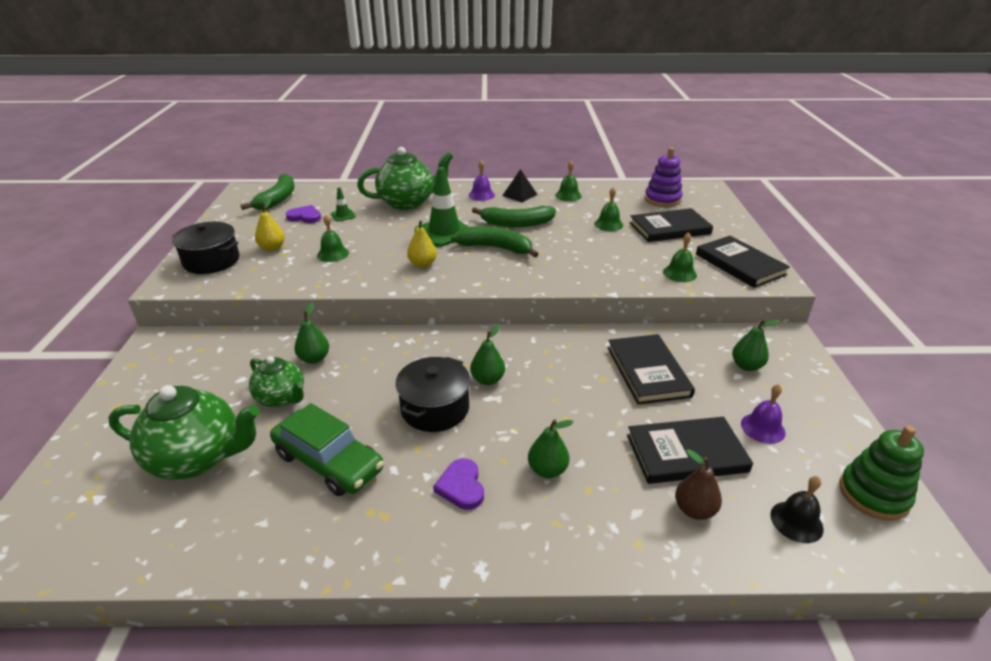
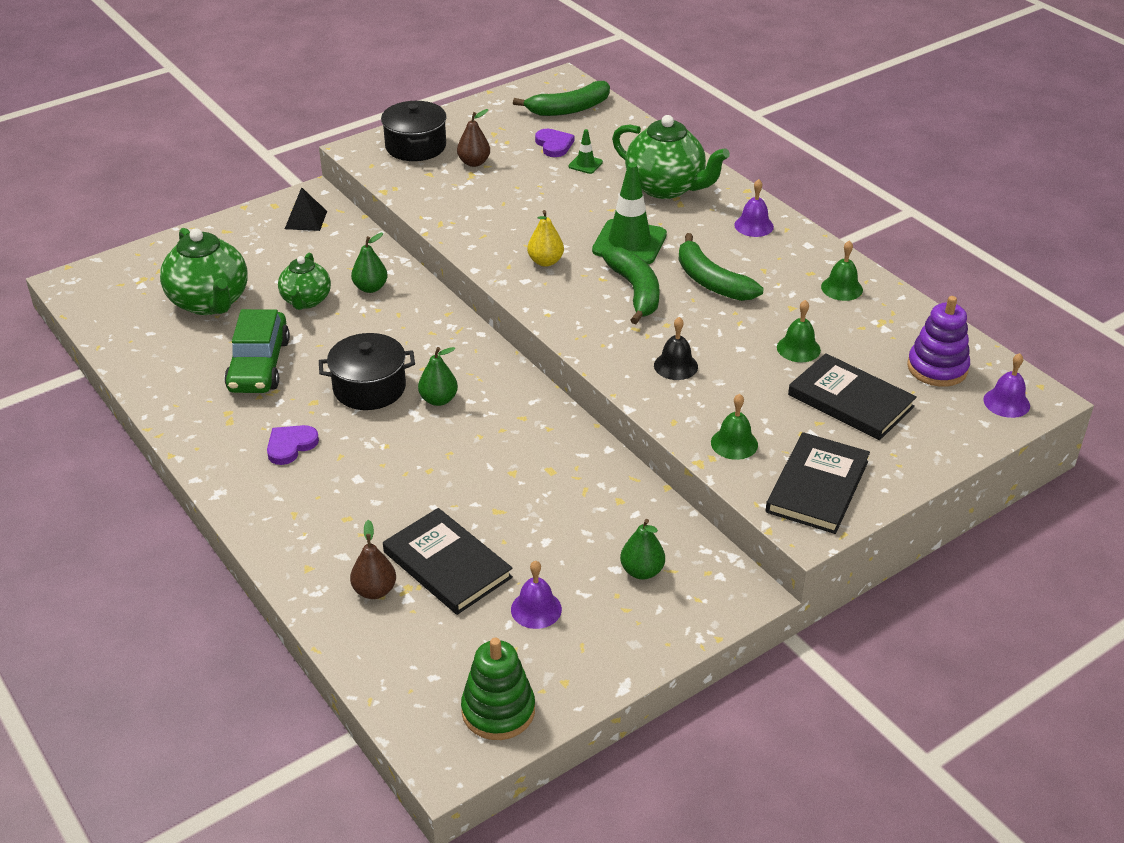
camera: 55 degrees right, 5 degrees up
(272, 248) = (474, 162): yellow pear -> brown pear
(333, 254) = (503, 201): green bell -> none
(519, 195) = (792, 252): black pyramid -> black pyramid (306, 220)
(547, 470) = (350, 485): green pear -> none
(648, 371) = (556, 499): black book -> none
(705, 195) = (1006, 402): none -> purple bell
(796, 521) = (413, 661): black bell -> black bell (675, 366)

